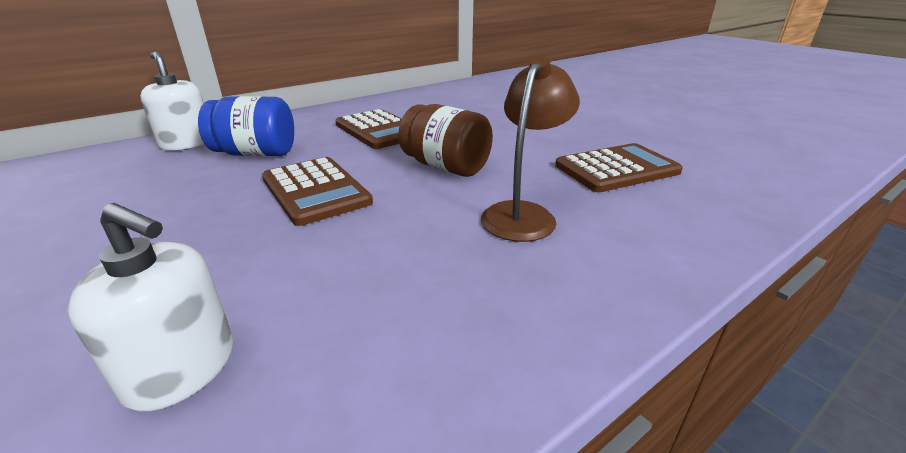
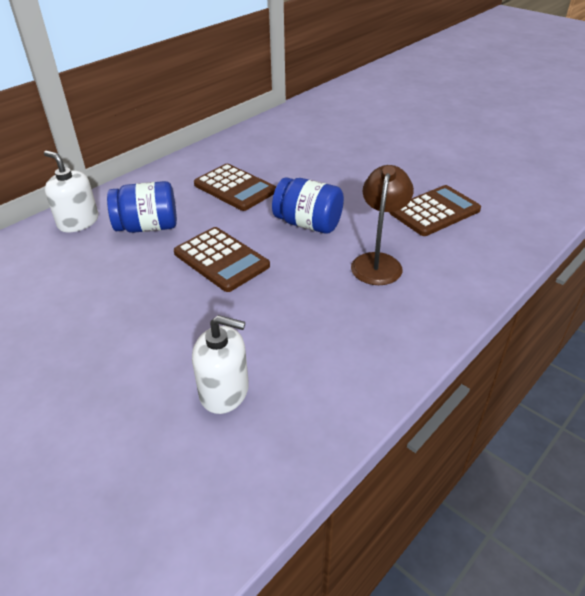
camera: 10 degrees left, 10 degrees up
(446, 167) = (308, 224): brown jar -> blue jar

